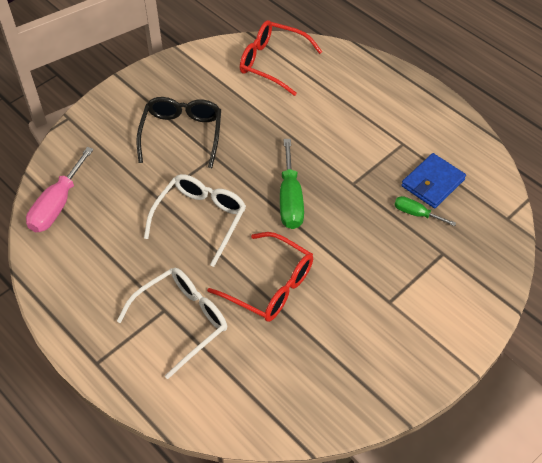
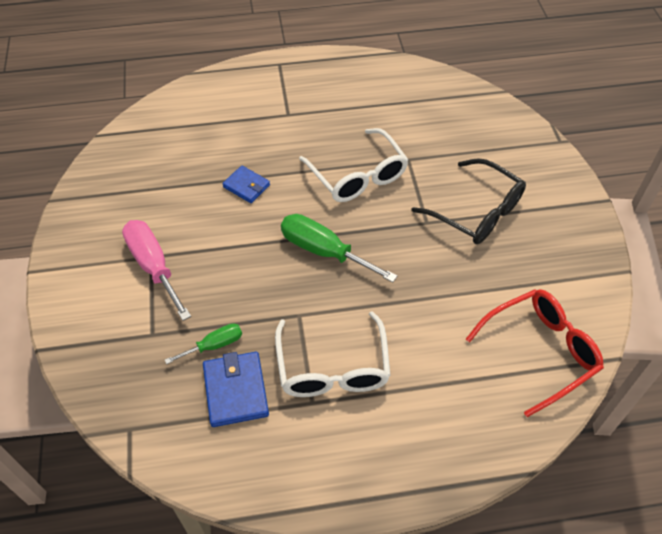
camera: 125 degrees right, 0 degrees up
(57, 205) = (451, 96): pink screwdriver -> pink screwdriver (153, 266)
(182, 320) = (268, 120): white glasses -> white glasses (333, 368)
(270, 286) = (246, 186): red glasses -> blue wallet

